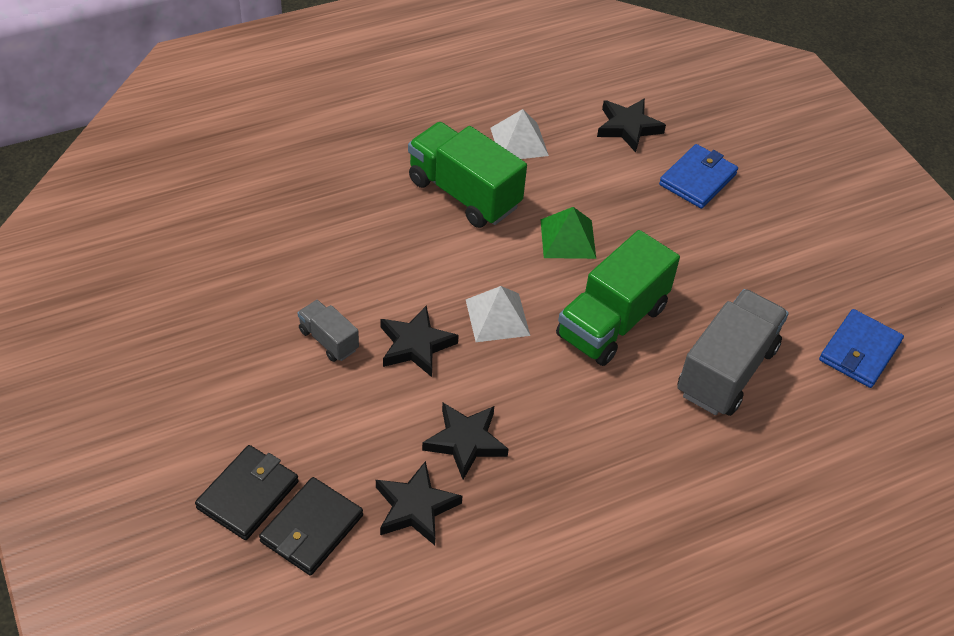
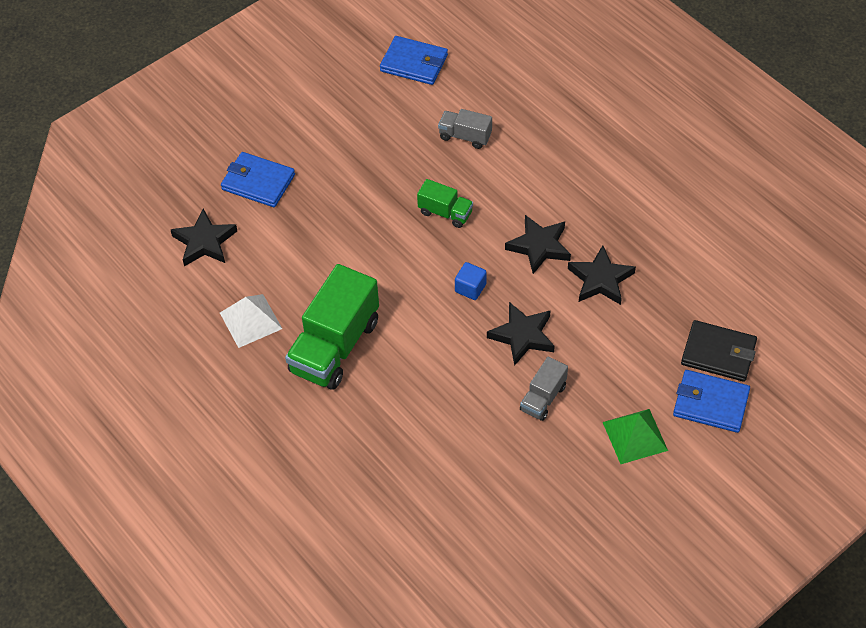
camera: 100 degrees left, 5 degrees up
(248, 494) = (710, 403): black wallet -> blue wallet
(415, 507) = (671, 295): black star -> black star (539, 246)
(497, 317) = (470, 288): white pyramid -> blue cube
(568, 238) = (363, 259): green pyramid -> green pyramid (635, 436)
(612, 322) = (445, 213): green truck -> green truck, size x0.50
(726, 370) = (465, 136): grey truck -> grey truck, size x0.50

